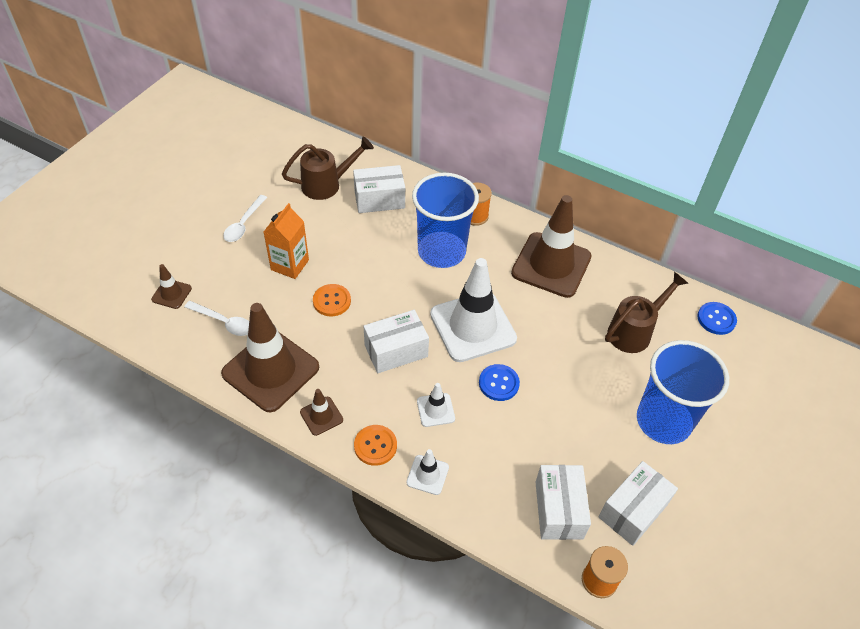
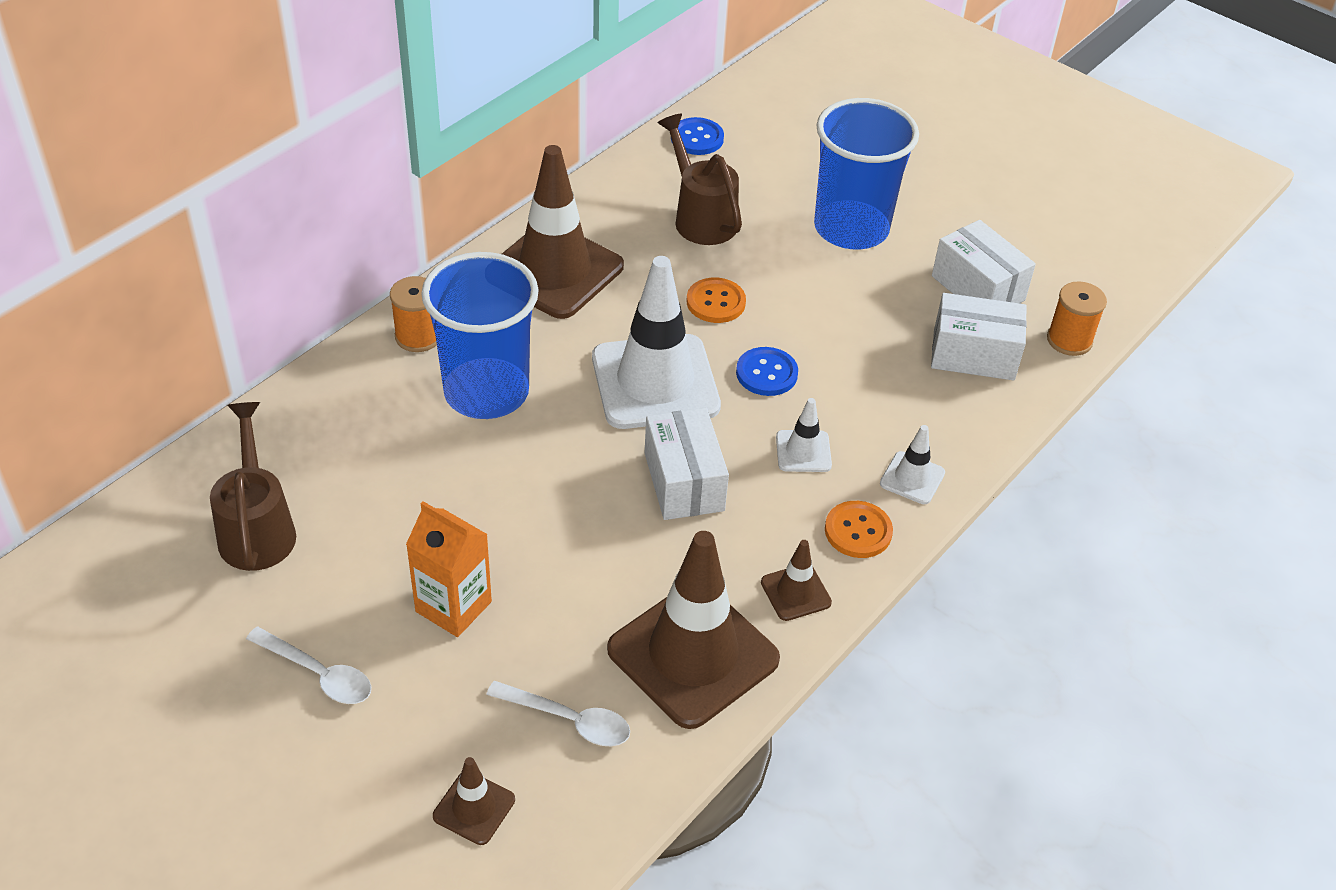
camera: 80 degrees left, 5 degrees down
(224, 322) = (568, 720): white spoon -> white spoon turned 75 degrees clockwise
(332, 301) = (558, 553): orange button -> orange button (716, 302)
(379, 199) = (329, 455): white box -> none

